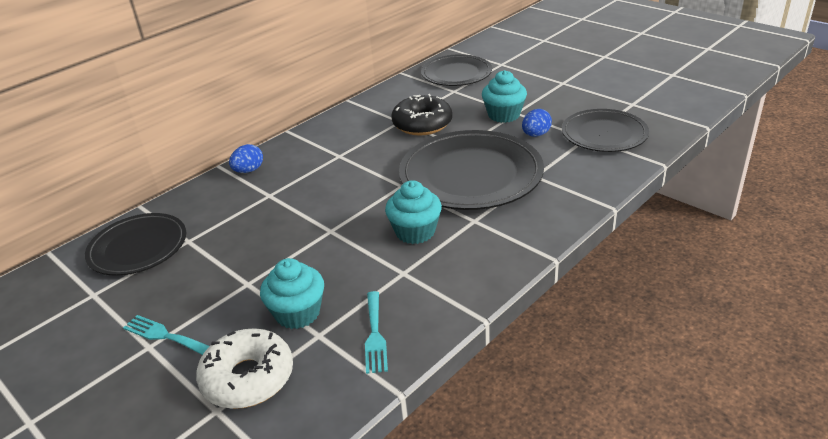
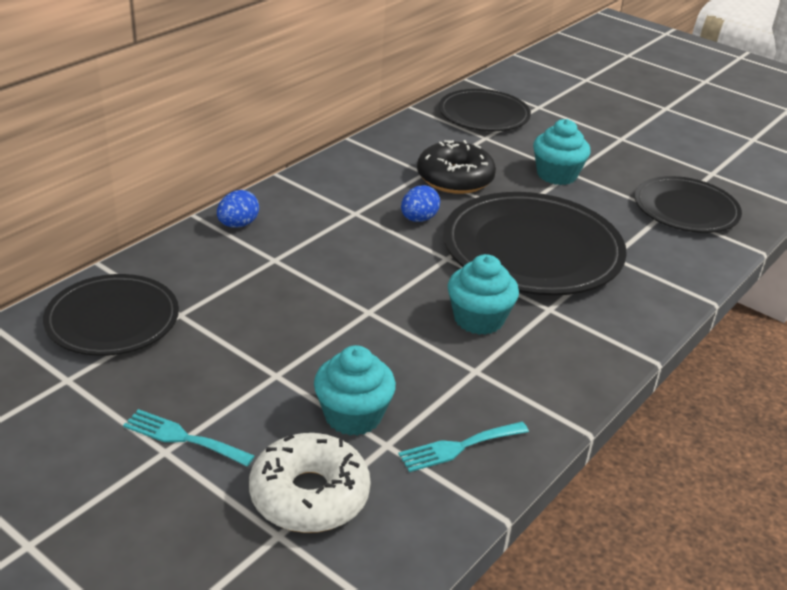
camera: 10 degrees left, 0 degrees up
(375, 335) = (459, 447): turquoise fork -> turquoise fork turned 75 degrees clockwise
(536, 135) = (602, 204): blue egg -> blue egg (418, 219)

